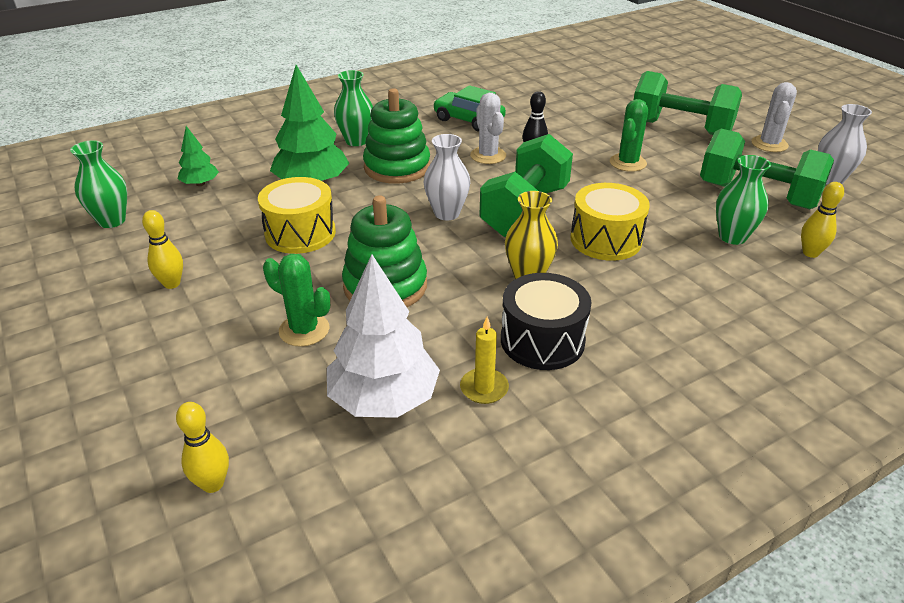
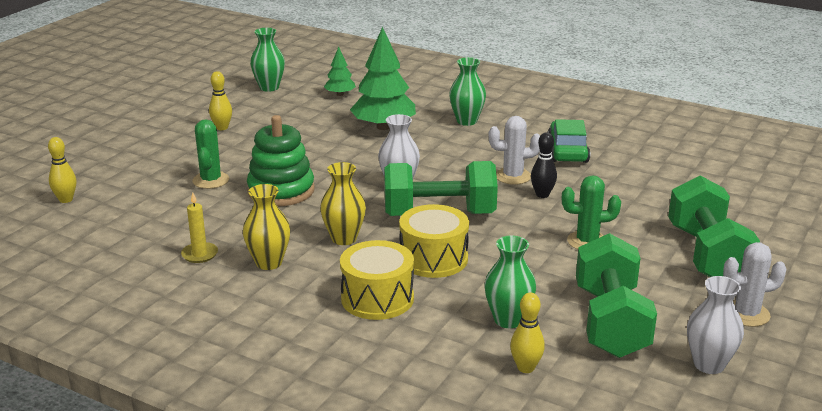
camera: 60 degrees right, 10 degrees down
(300, 233) = (315, 144): yellow drum -> yellow drum (377, 298)
(384, 399) = (165, 225): white tree -> none
(397, 167) = (445, 147): green stacking toy -> none
(488, 156) = (513, 176): white cactus -> white cactus turned 45 degrees clockwise
(542, 340) = (269, 263): black drum -> yellow vase

